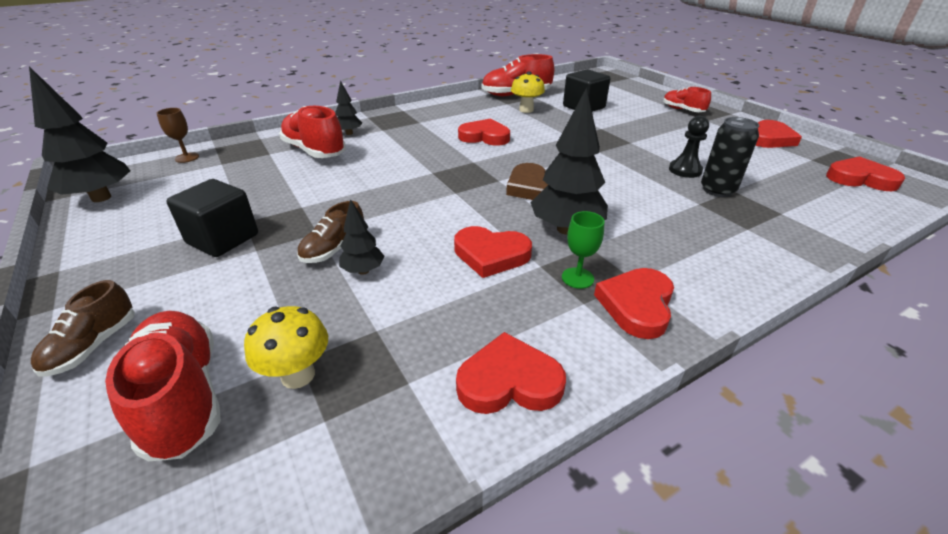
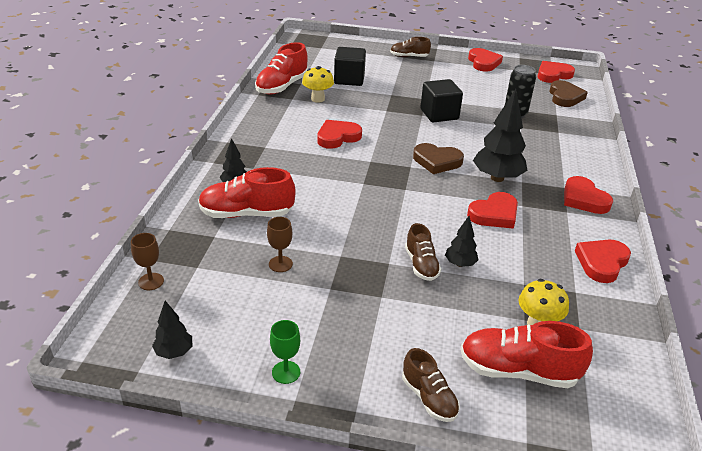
camera: 50 degrees left, 0 degrees up
(101, 198) = (174, 352): black tree -> black tree, size x0.53
(223, 239) = (346, 306): black cube -> black cube (439, 114)
(258, 188) = (280, 264): none -> brown goblet
(577, 278) = (545, 201): green goblet -> green goblet (286, 372)
(682, 110) = (409, 57): red shoe -> brown shoe
(685, 170) = (482, 107): black pawn -> none
(835, 203) = (565, 97): none -> brown heart

